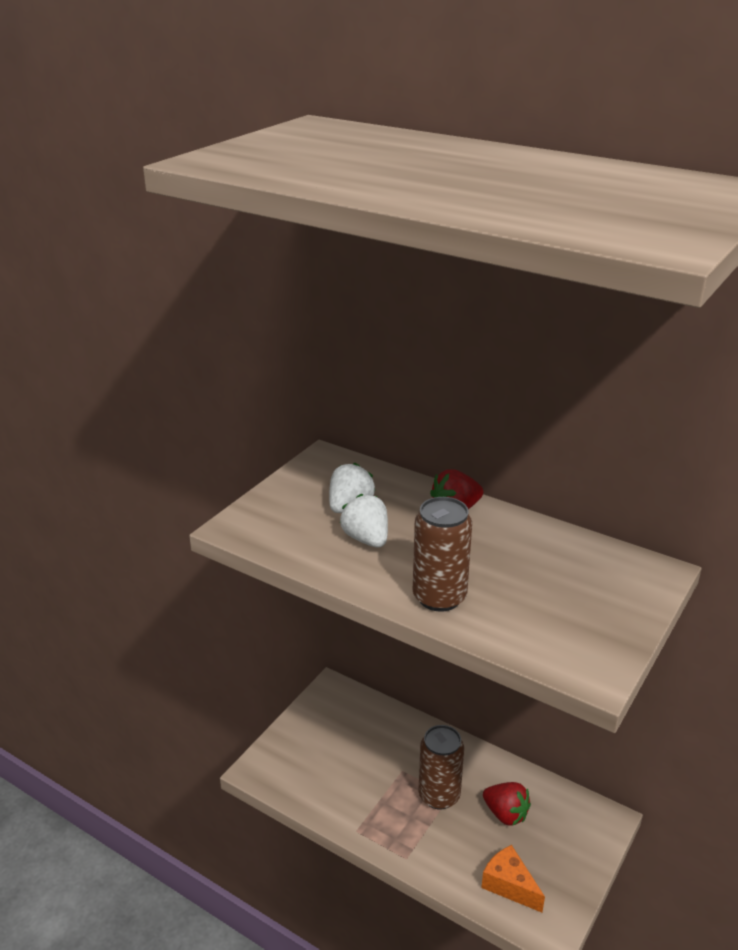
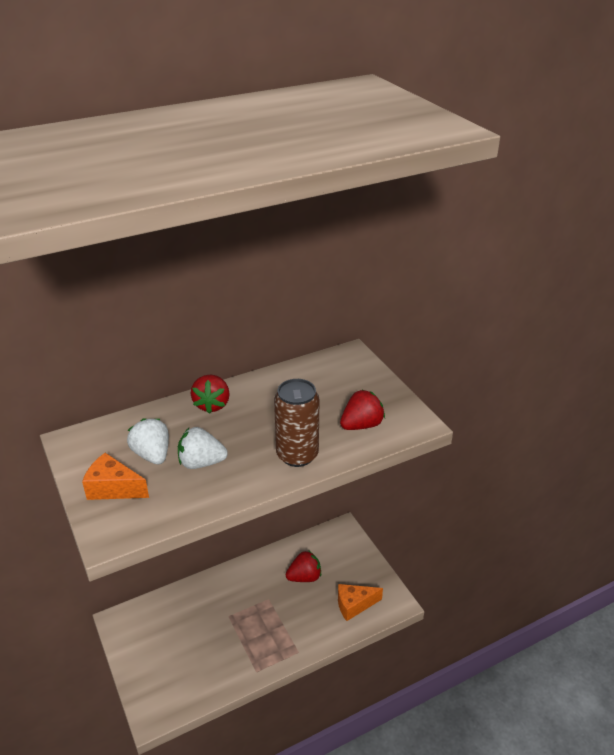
camera: 60 degrees left, 5 degrees up
(288, 505) = (113, 488): none -> orange cheese
(439, 795) = (264, 605): brown can -> none
(539, 628) = (361, 425): none -> red strawberry

